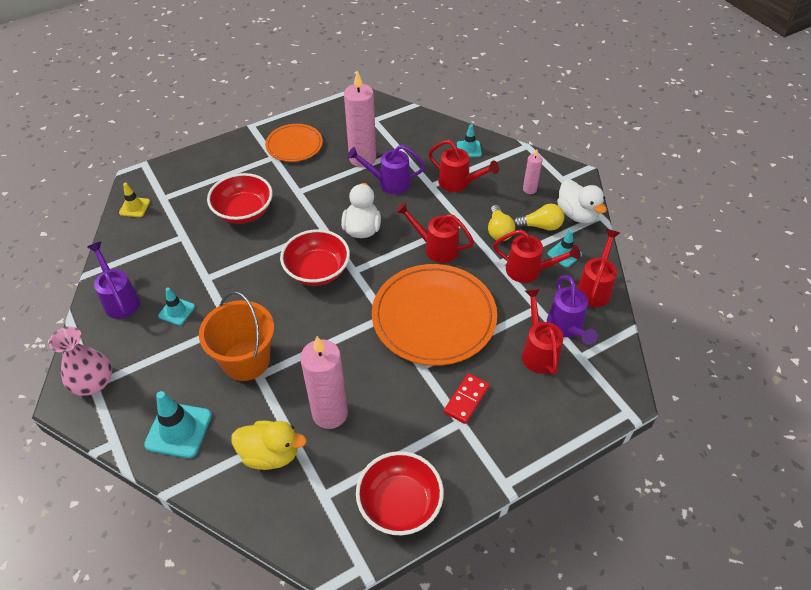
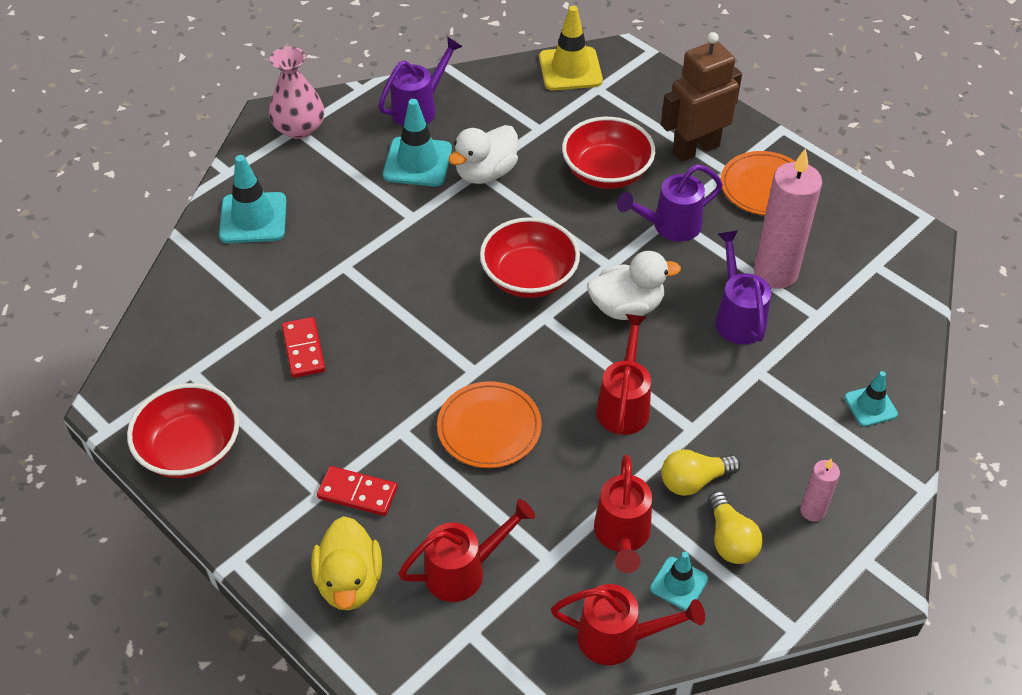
camera: 75 degrees right, 0 degrees up
(134, 207) = (570, 69): yellow traffic cone -> yellow traffic cone, size x1.71
(176, 311) = (417, 162): turquoise traffic cone -> turquoise traffic cone, size x1.71
(246, 166) = (695, 149): none -> brown robot
(246, 360) = (362, 247): orange bucket -> none
(270, 454) = (236, 308): yellow duck -> yellow duck (349, 582)
(330, 413) = (304, 349): pink candle -> red domino
(434, 317) = (489, 428): orange plate -> orange plate, size x0.56
(458, 183) = (779, 406): red watering can -> none
(566, 328) = (521, 605): purple watering can -> purple watering can (670, 226)
(577, 214) = (782, 593): white duck -> white duck (485, 173)

